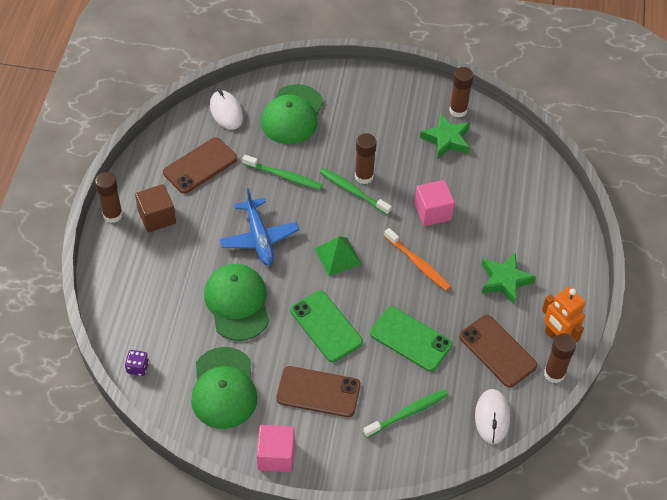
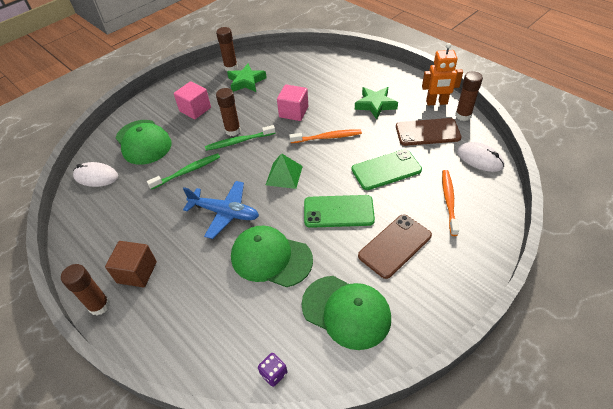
camera: 50 degrees left, 5 degrees down
(200, 166) = (123, 217): brown phone -> none
(276, 456) = (439, 307): pink cube -> pink cube (195, 109)
(407, 413) = (449, 201): green toothbrush -> orange toothbrush

